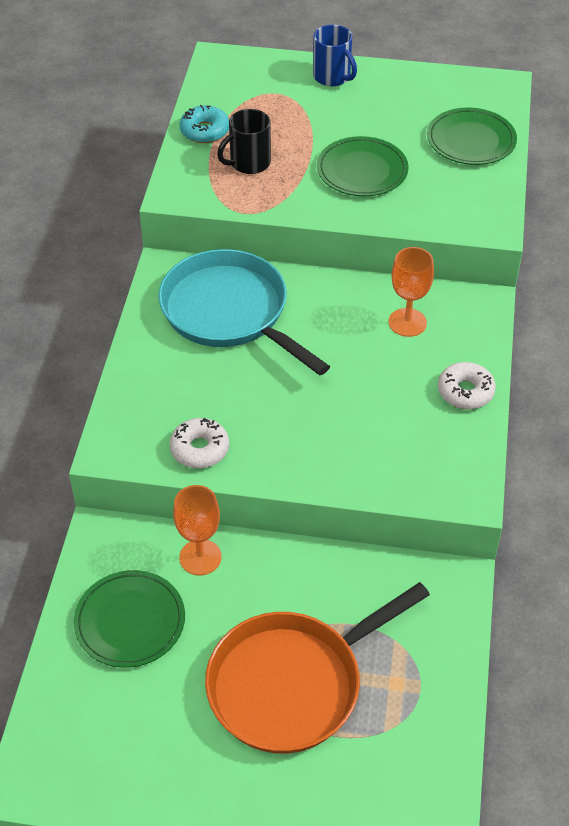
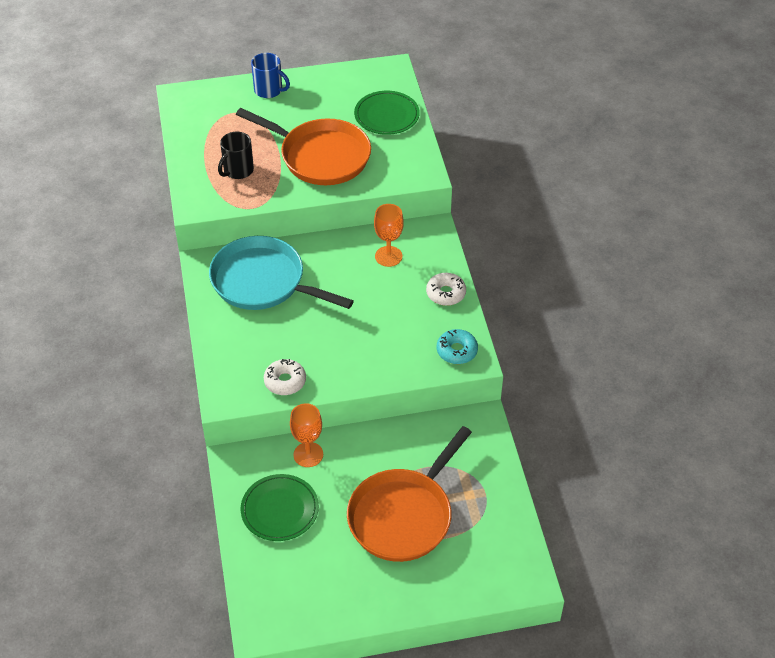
camera: 20 degrees left, 0 degrees up
(205, 131) = (194, 154): turquoise donut -> turquoise donut (457, 351)
(362, 170) = (320, 156): green plate -> orange pan

